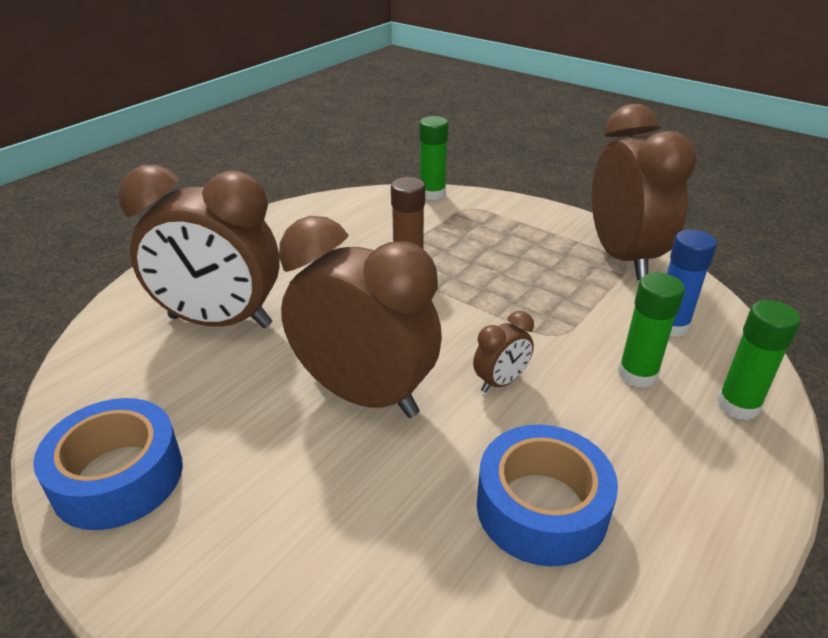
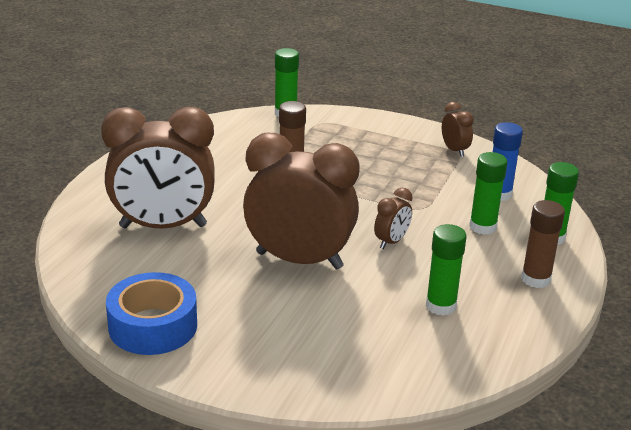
camera: 15 degrees left, 5 degrees down
(541, 508) = (441, 306): blue tape -> green glue stick
(623, 257) = (454, 150): brown clock -> brown clock, size x0.43
(704, 479) = (535, 279): none -> brown glue stick

